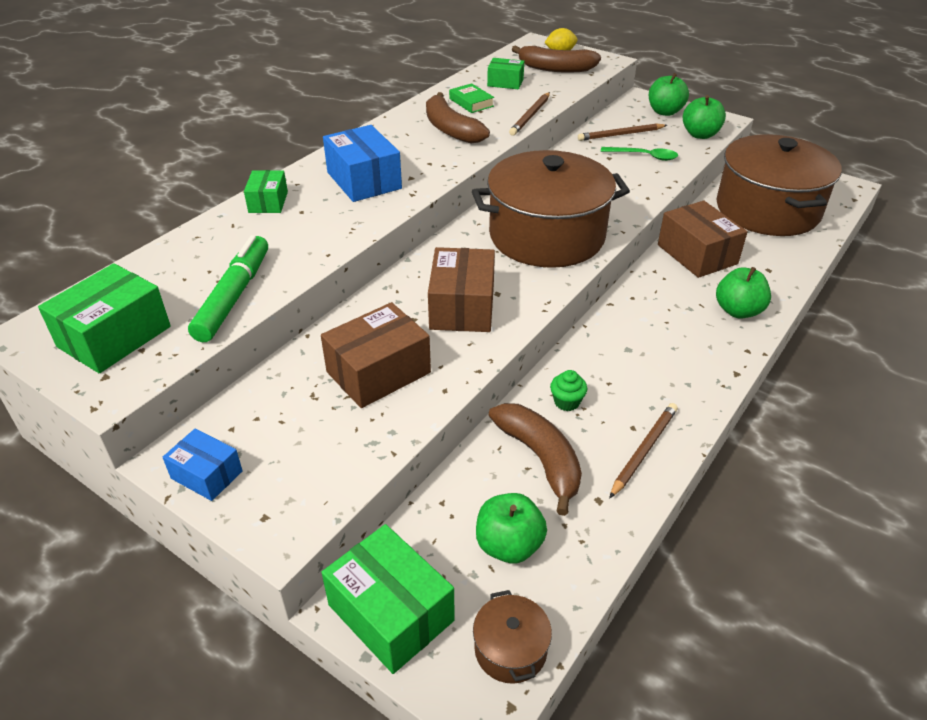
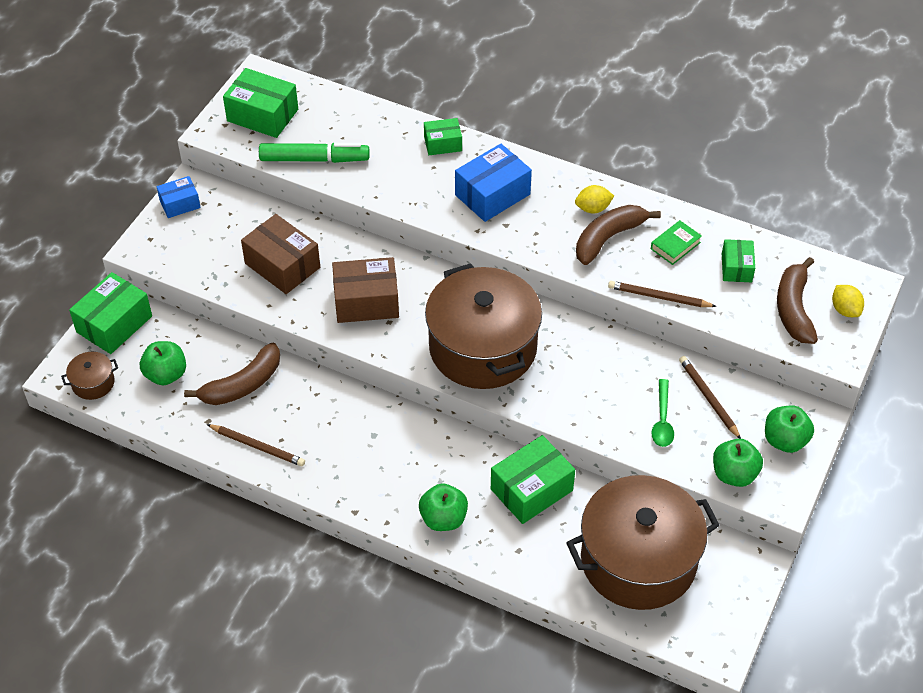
camera: 80 degrees right, 10 degrees up
(206, 475) = (180, 204): blue box -> blue box turned 45 degrees clockwise
(409, 132) = (593, 208): none -> yellow lemon
(566, 402) = (303, 396): green cupcake -> none
(697, 254) = (531, 490): brown box -> green box

